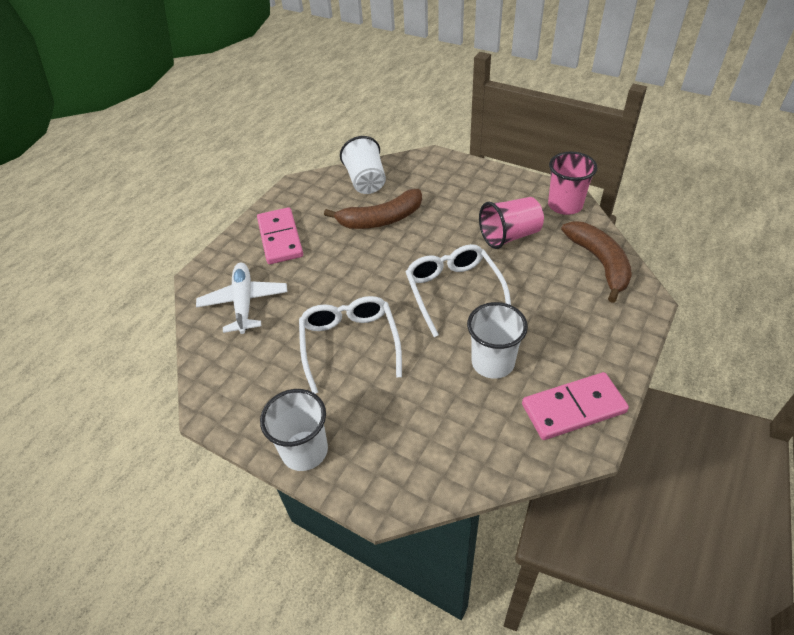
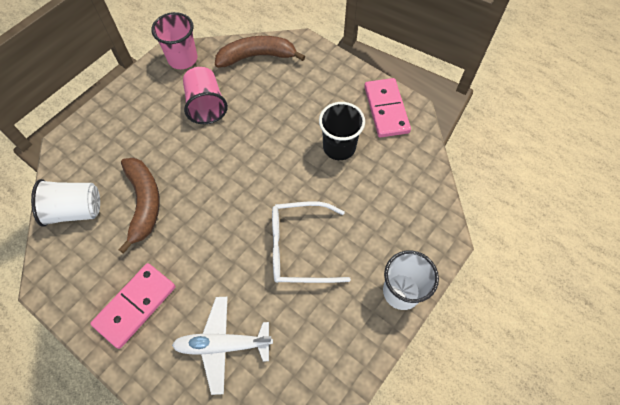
camera: 85 degrees left, 15 degrees up
(280, 238) = (135, 305): pink domino -> pink domino turned 45 degrees counterclockwise
(454, 292) = (260, 159): white glasses -> none
(492, 362) = (339, 147): white cup -> black cup

